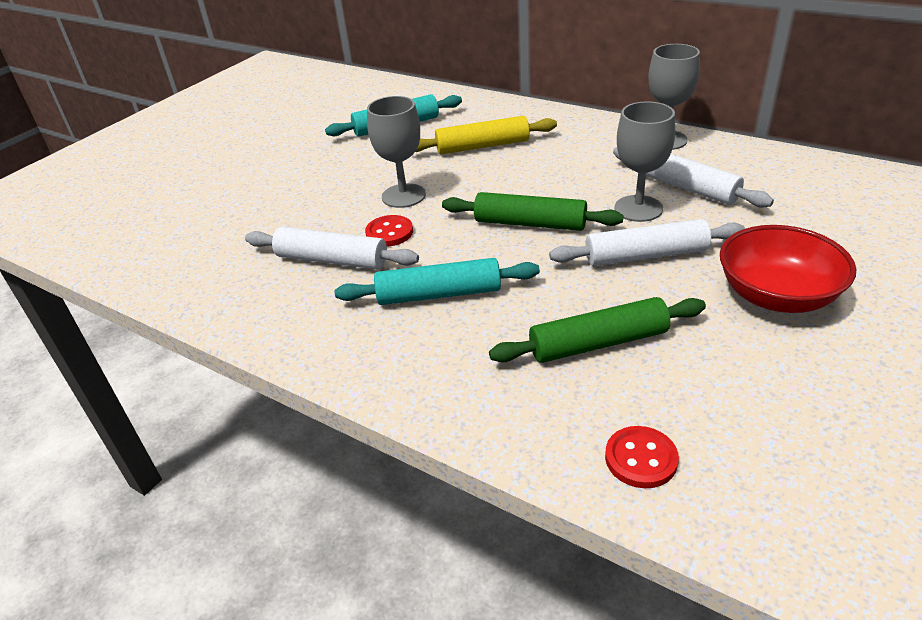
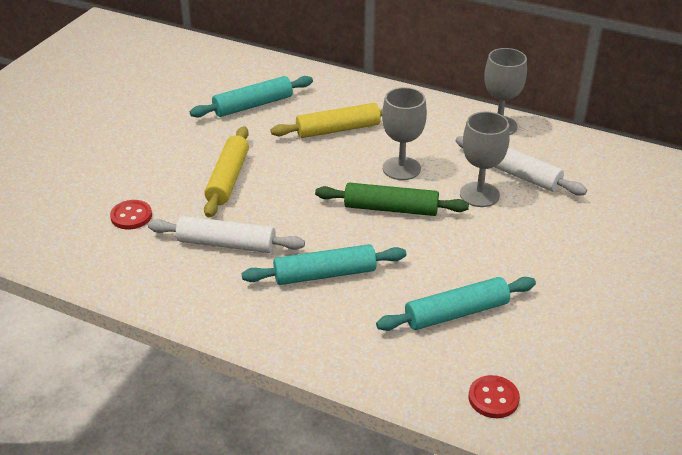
camera: 10 degrees left, 0 degrees up
(351, 194) = (228, 179): none -> yellow rolling pin
(389, 233) = (271, 218): red button -> red button (131, 216)
(403, 196) = (276, 181): grey goblet -> grey goblet (401, 168)
(598, 343) = (456, 313): green rolling pin -> turquoise rolling pin
(645, 255) = (488, 238): white rolling pin -> none
(776, 295) = (588, 272): red bowl -> none

